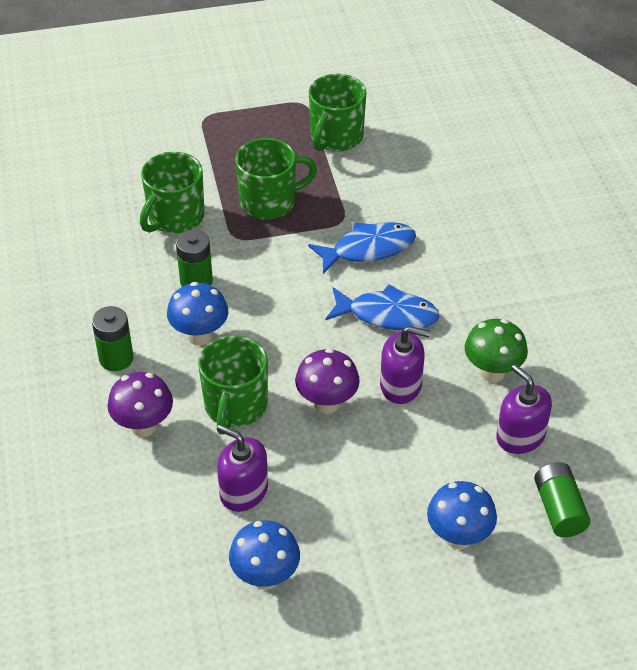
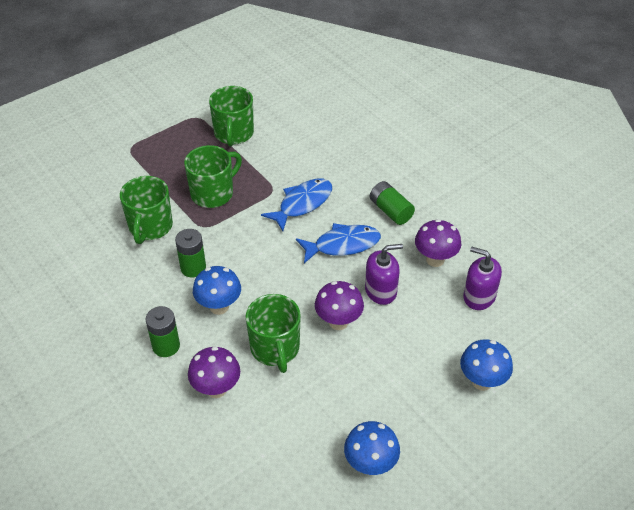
camera: 25 degrees left, 0 degrees up
(243, 491) = (317, 408): purple soap dispenser -> none
(492, 372) = (435, 260): green mushroom -> purple mushroom
(559, 509) = (533, 336): green battery -> green battery (390, 211)

